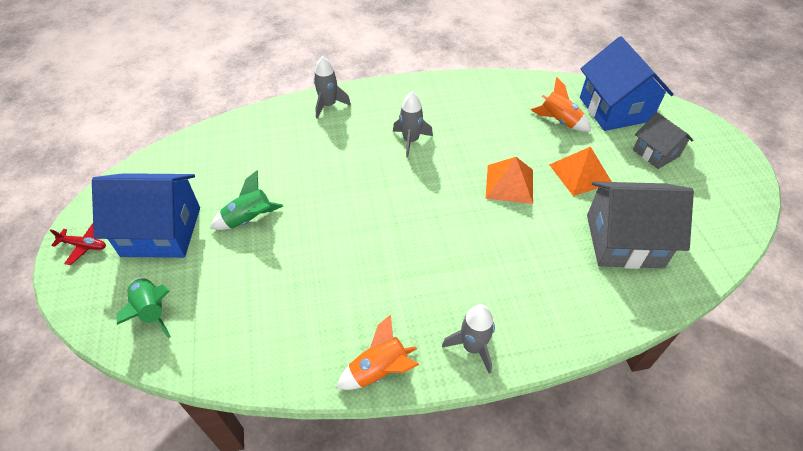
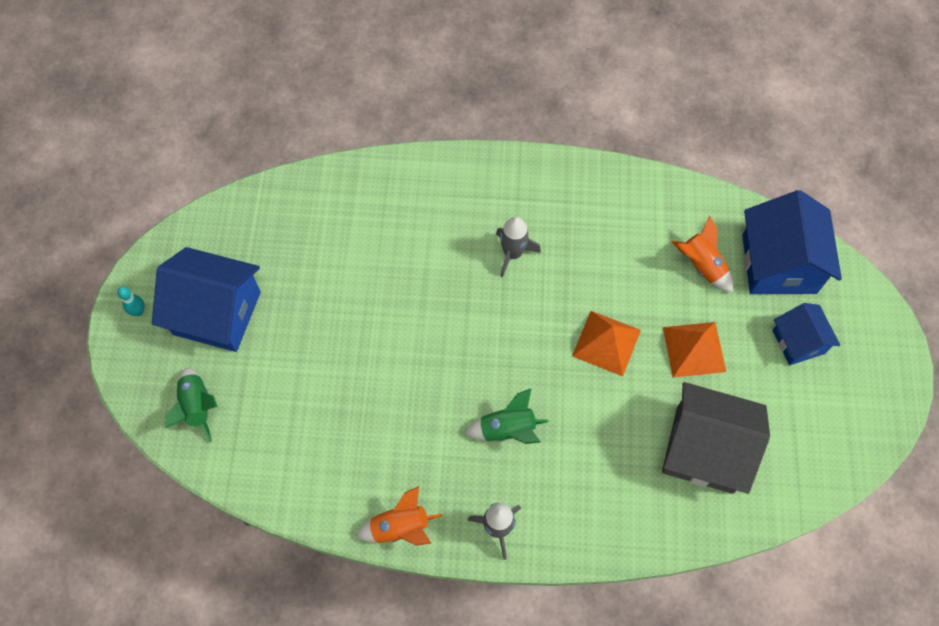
camera: 15 degrees right, 15 degrees up
(84, 245) = (138, 311): red plane -> turquoise bowling pin
(249, 219) = (309, 320): green rocket -> green rocket (507, 430)
(328, 105) = (430, 176): grey rocket -> none
(656, 153) = (798, 342): grey house -> blue house

